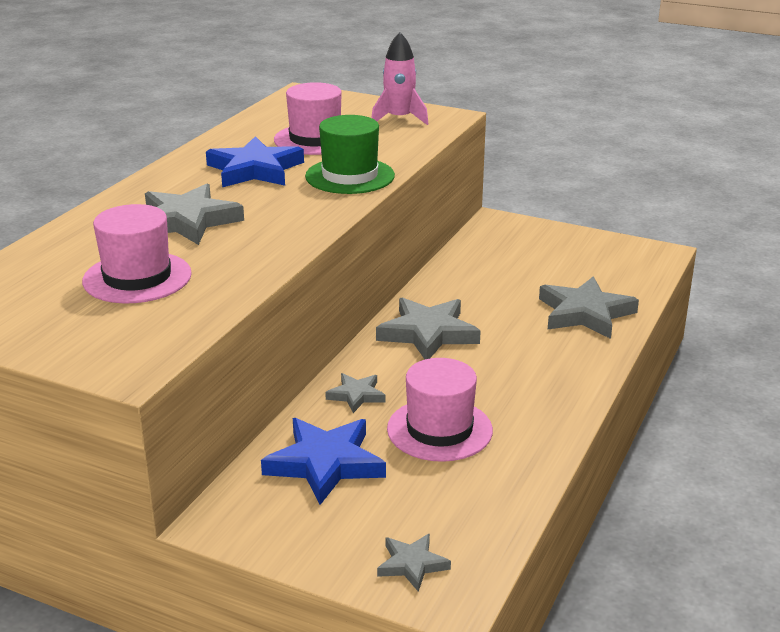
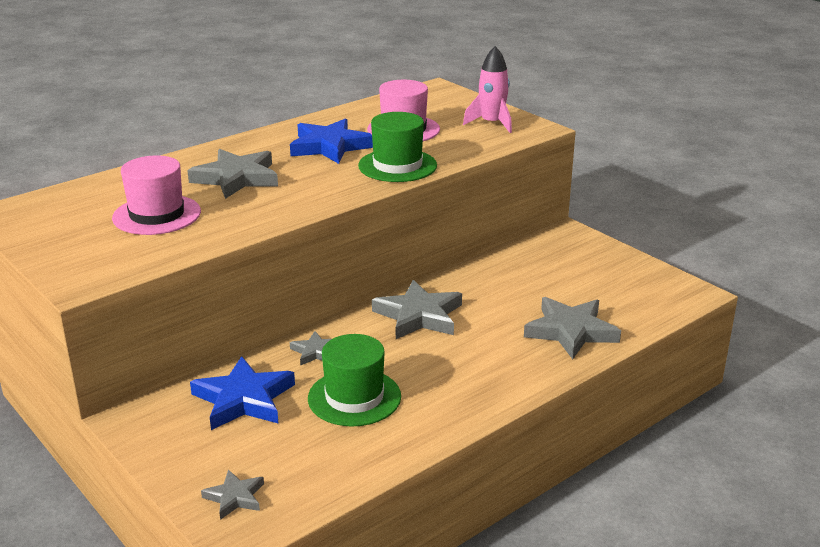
camera: 25 degrees right, 0 degrees up
(439, 430) = (354, 397): pink hat -> green hat

